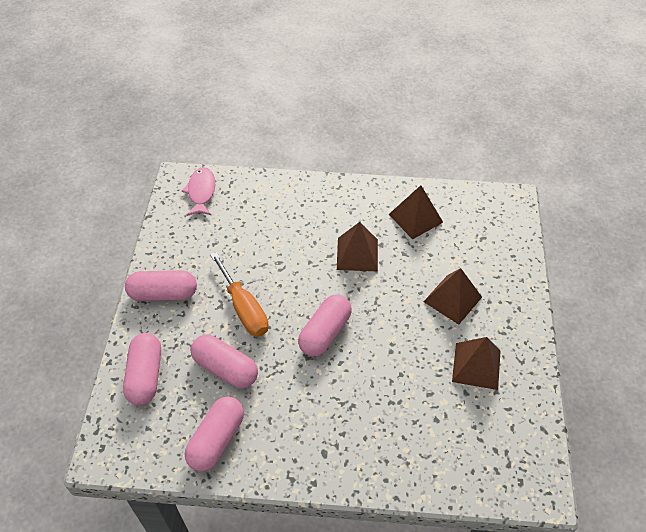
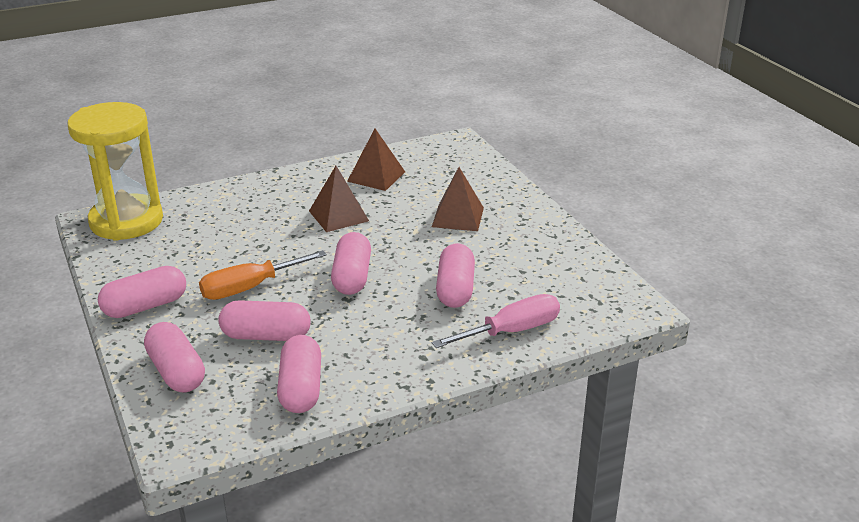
camera: 30 degrees left, 20 degrees down
(201, 192) = (126, 221): pink fish -> yellow hourglass
(244, 308) = (249, 288): orange screwdriver -> orange screwdriver turned 120 degrees clockwise
(396, 387) = (455, 289): none -> pink capsule
(411, 461) = (511, 331): none -> pink screwdriver
(476, 366) = (516, 251): brown pyramid -> none

